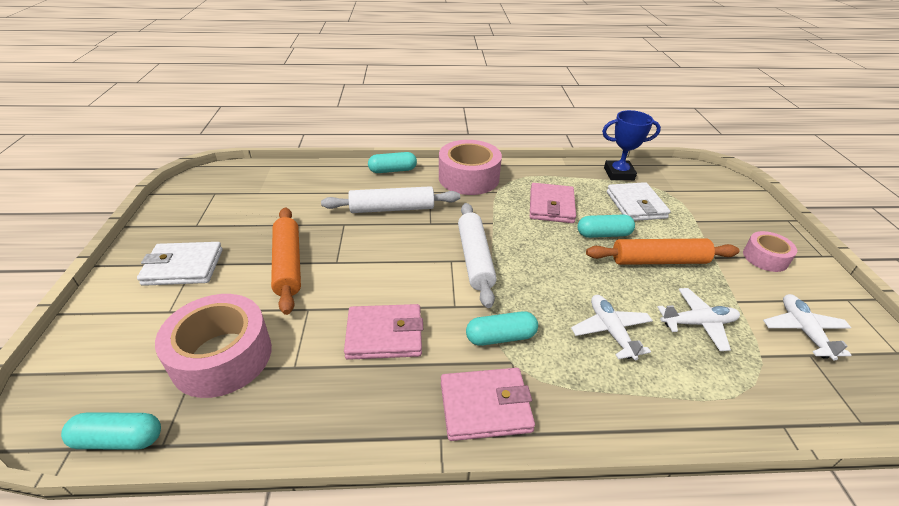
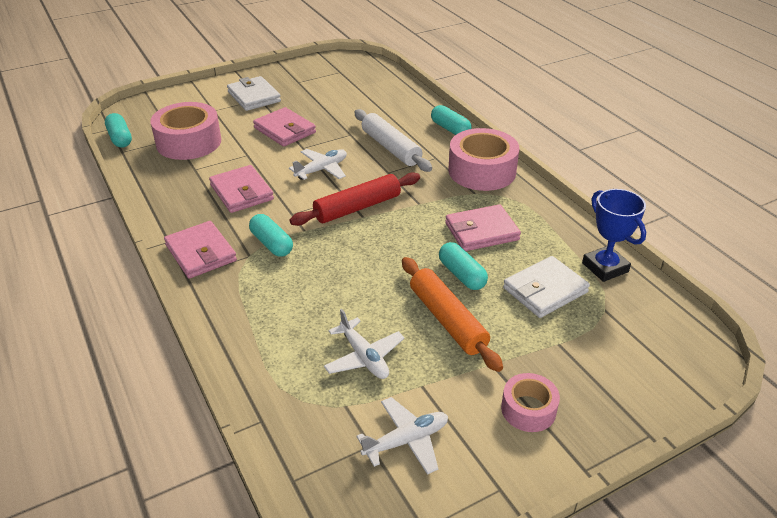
camera: 65 degrees right, 0 degrees up
(288, 264) = (285, 130): orange rolling pin -> pink wallet
(475, 259) = (357, 207): white rolling pin -> red rolling pin
(610, 331) = (316, 301): white plane -> white plane (322, 170)

